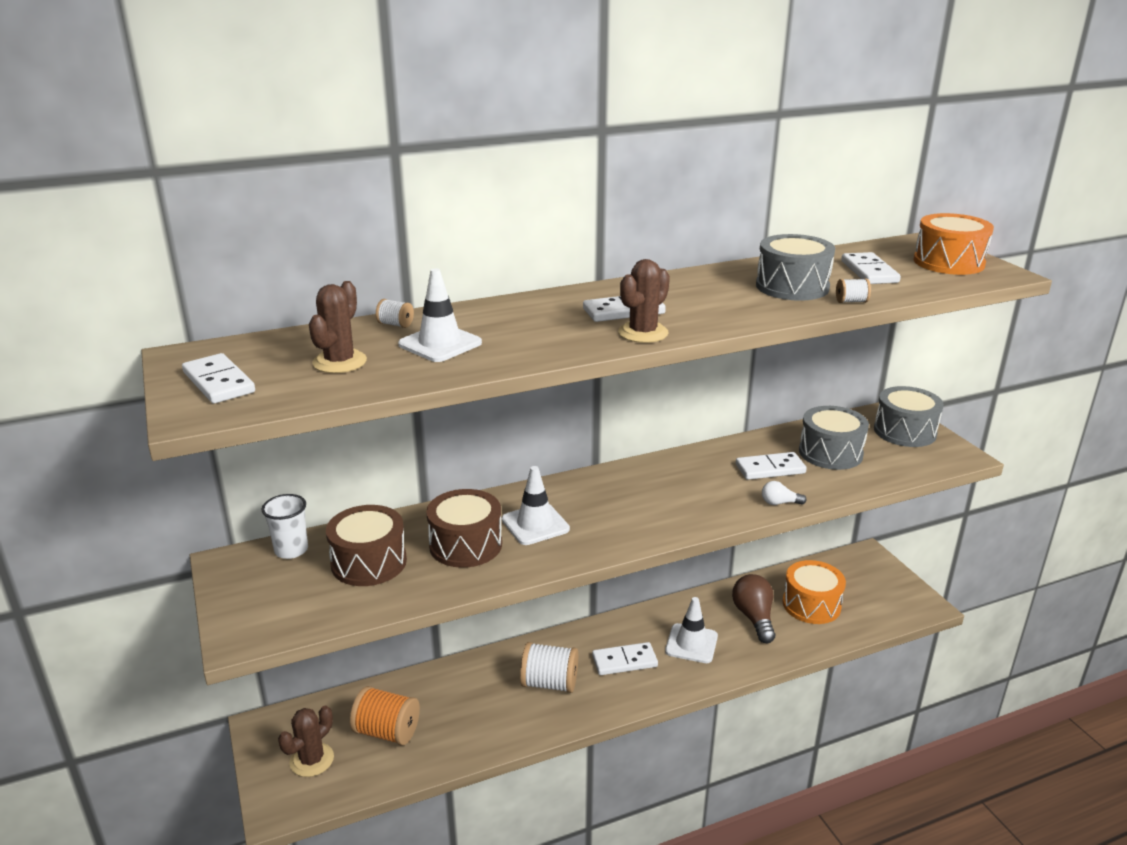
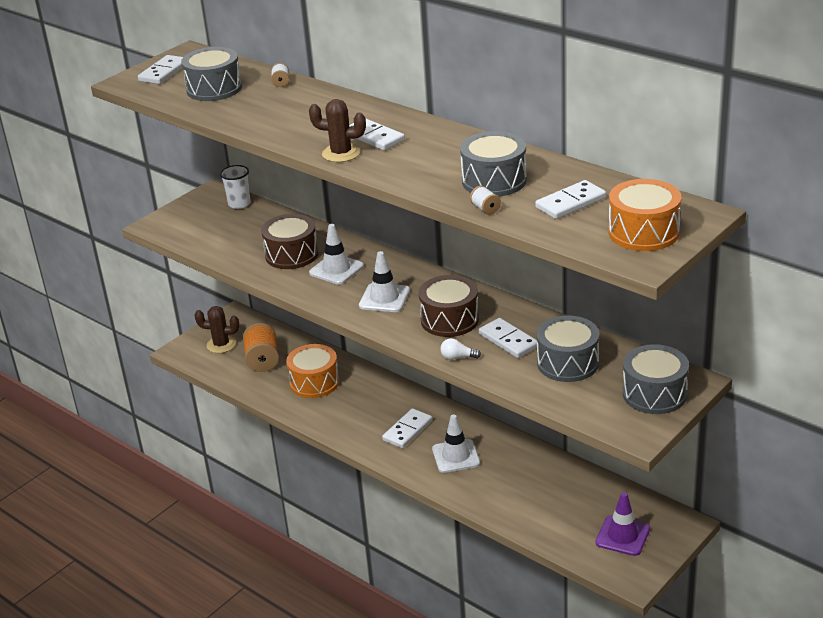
camera: 65 degrees right, 5 degrees up
(339, 362) = (214, 89): brown cactus -> grey drum
(369, 562) = (247, 231): brown drum -> brown drum (449, 320)
(440, 344) = (264, 103): white traffic cone -> white traffic cone (384, 298)
(549, 683) = (356, 406): white spool -> none
(624, 661) = (407, 430): white domino -> white domino turned 75 degrees clockwise
(754, 617) = (519, 479): brown light bulb -> none
(779, 503) = (457, 357): white light bulb -> white light bulb turned 60 degrees counterclockwise
(811, 605) = (567, 507): orange drum -> orange drum (314, 382)
(867, 590) = (622, 536): none -> purple traffic cone

